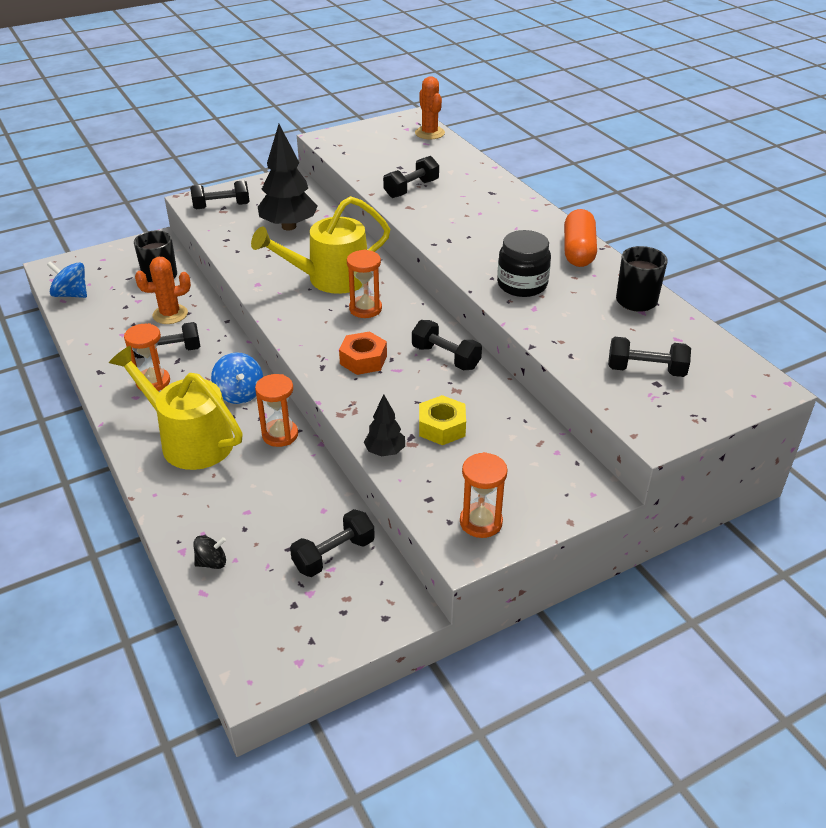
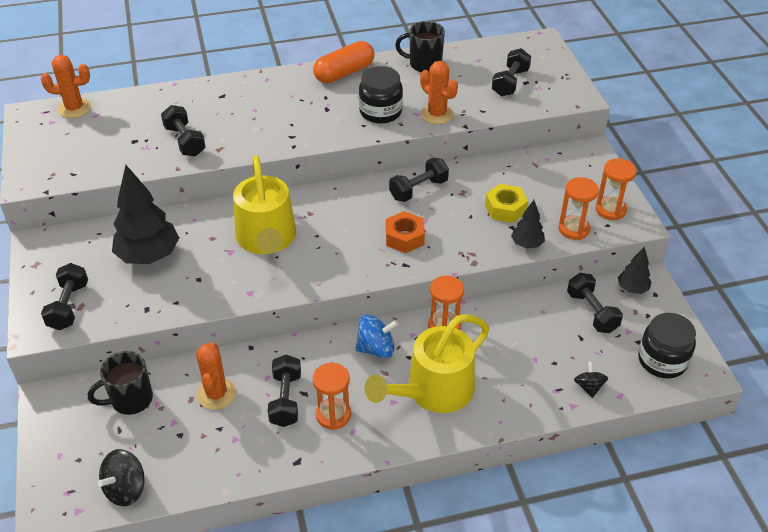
camera: 75 degrees left, 5 degrees up
(71, 294) = (126, 489): blue spinning top -> black spinning top
(266, 631) = (662, 360): none -> black jar
(365, 309) = (328, 224): orange hourglass -> orange hourglass (574, 229)
(387, 592) = (632, 289): none -> black tree
(541, 323) = (437, 114): none -> orange cactus
(578, 251) = (344, 73): orange capsule -> orange capsule turned 60 degrees counterclockwise

